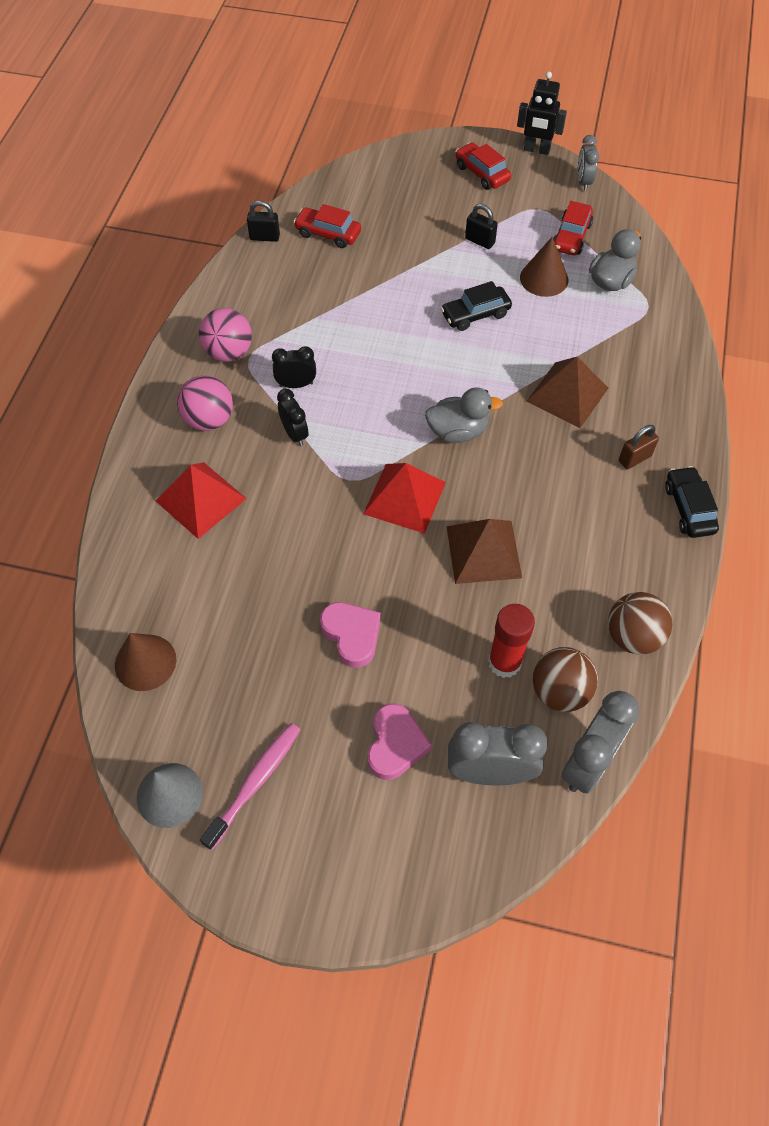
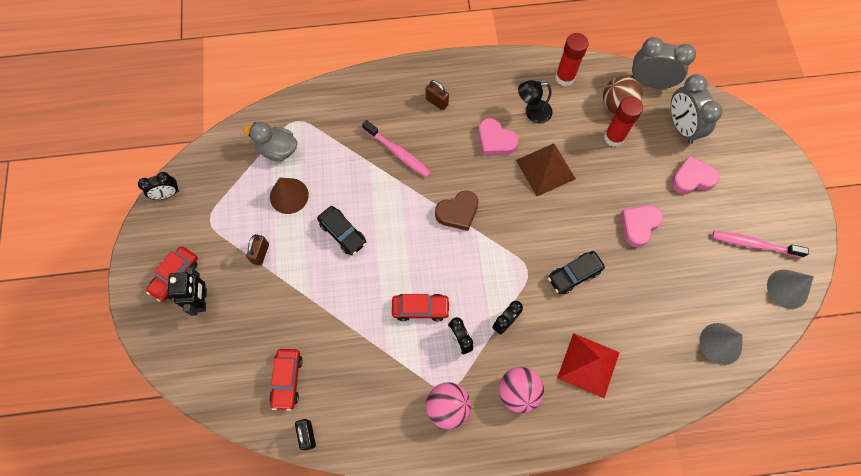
camera: 110 degrees left, 10 degrees up
(145, 662) = (720, 343): brown cone -> grey cone
(405, 497) = (526, 228): red pyramid -> none
(458, 431) = (457, 212): grey duck -> brown heart
(480, 241) = (260, 253): black padlock -> brown padlock
(536, 150) = (134, 240): black robot -> black robot (202, 300)
(550, 507) = (495, 140): none -> pink heart
(567, 394) = (398, 153): brown pyramid -> pink toothbrush
(571, 237) = (236, 188): red car -> red car (420, 308)
(582, 569) = (532, 112): none -> black lamp
(583, 181) = (167, 194): grey clock -> black clock
(633, 636) = (565, 77): brown ball -> red glue stick
(689, 508) = (463, 66): black car -> black car (574, 274)

